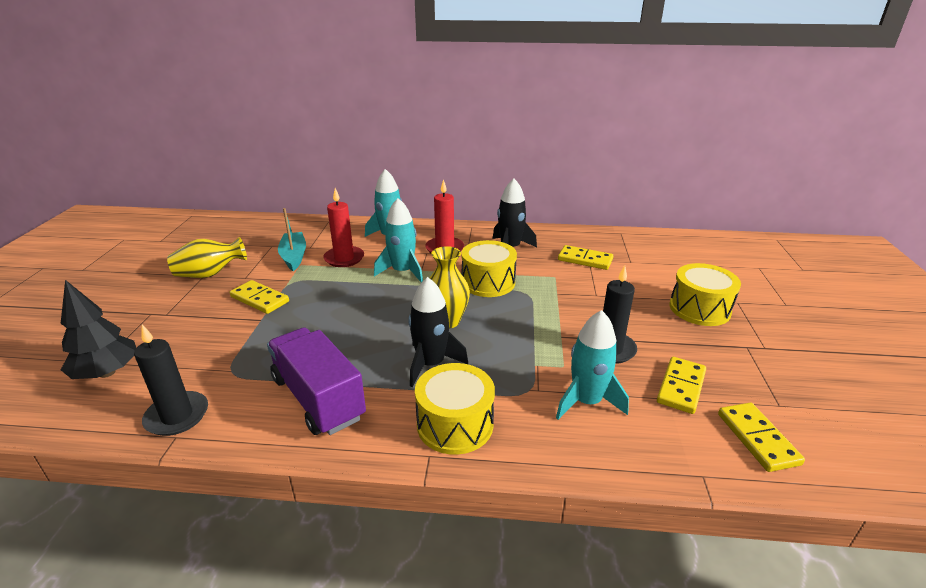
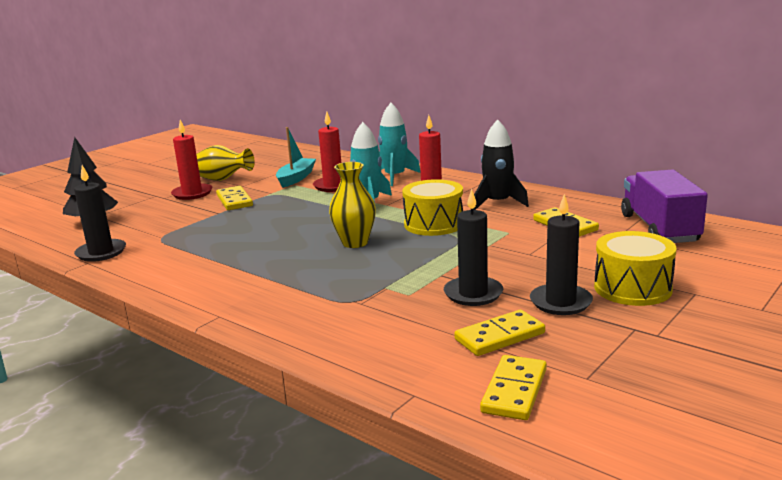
camera: 35 degrees right, 10 degrees down
(196, 301) = (192, 193): none -> red candle
(318, 398) = (193, 265): purple truck -> purple truck (659, 228)
(431, 364) = (300, 266): black rocket -> none
(455, 424) = (263, 304): yellow drum -> none
(587, 401) = (390, 321): turquoise rocket -> none
(675, 337) = (560, 302): none -> black candle

